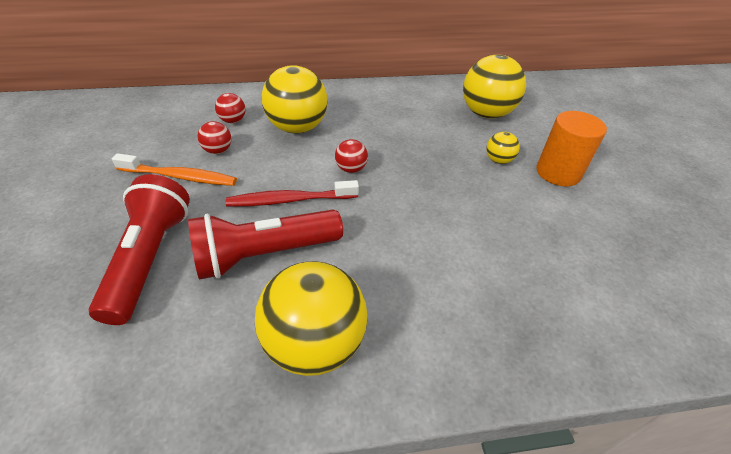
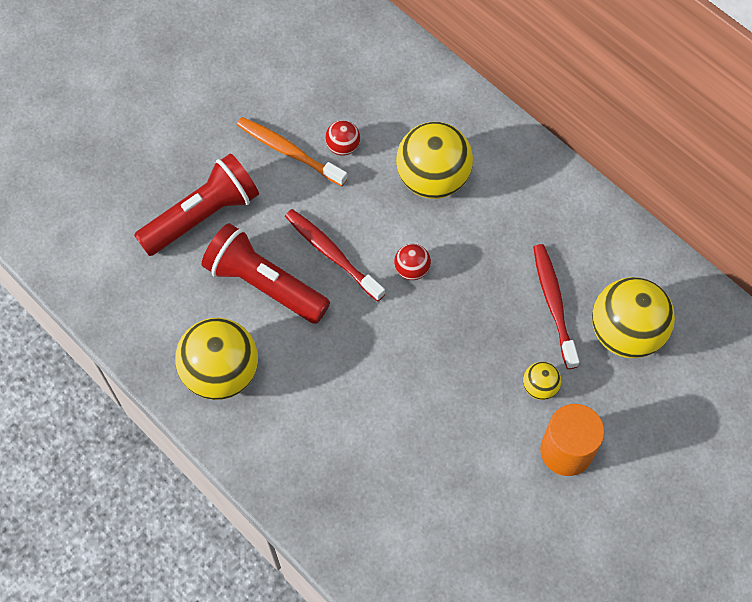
camera: 55 degrees right, 20 degrees up
(180, 176) = (289, 151): orange toothbrush -> orange toothbrush turned 150 degrees clockwise
(233, 121) = (394, 117): red ball -> none
(441, 127) = (553, 304): none -> red toothbrush

